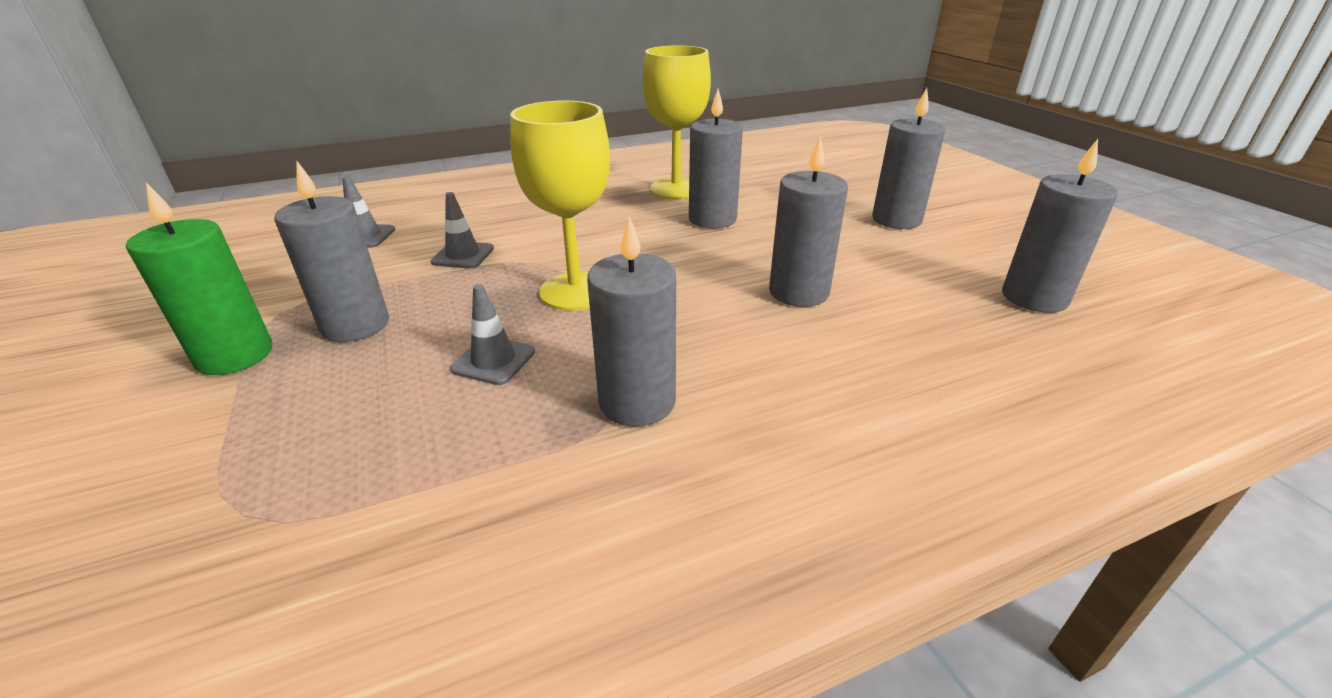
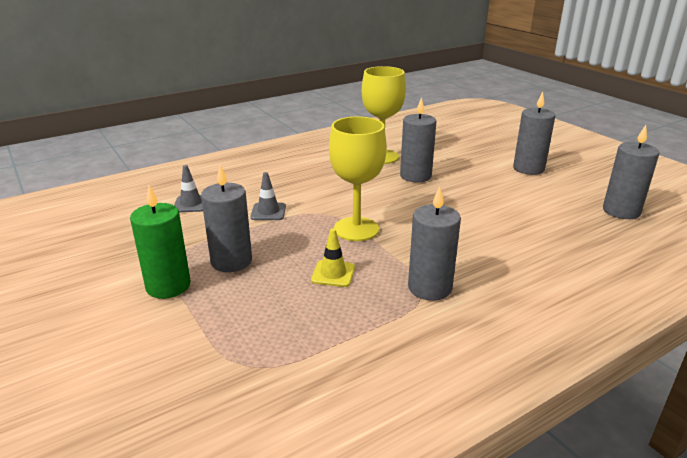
camera: 10 degrees left, 5 degrees down
(493, 360) = (333, 274): grey traffic cone -> yellow traffic cone
(798, 292) = (490, 219): grey candle -> none

